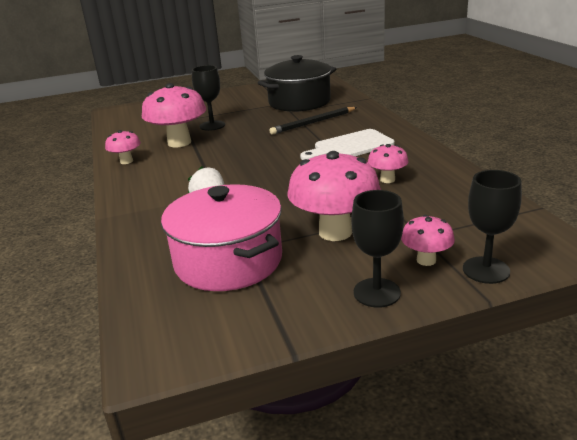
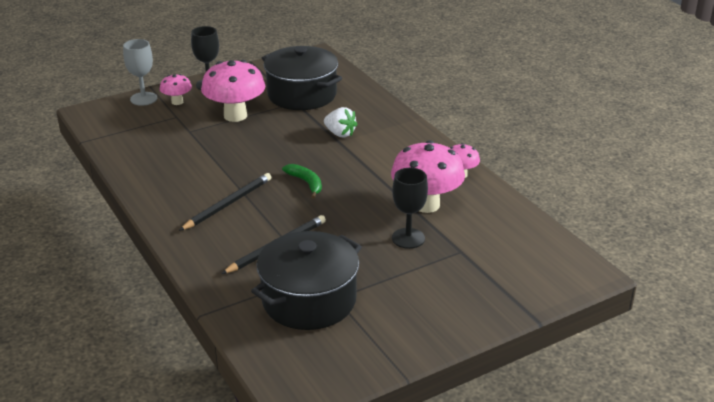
camera: 165 degrees right, 5 degrees up
(228, 261) = (302, 95): pink pot -> black pot
(272, 159) = (306, 183): none -> green banana
(350, 146) = (228, 204): white cutting board -> black pencil
(387, 180) = (193, 162): pink mushroom -> none
(486, 270) = (143, 99): black goblet -> grey goblet

